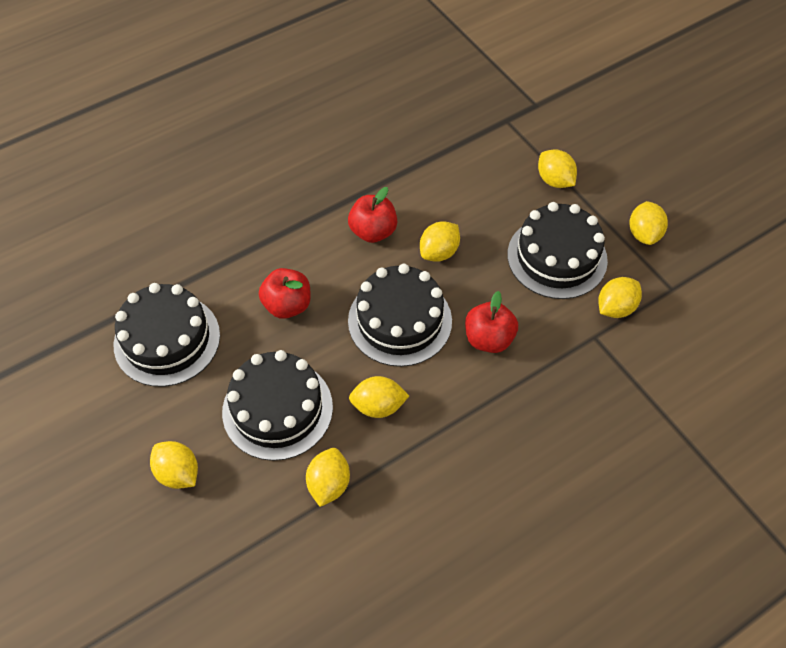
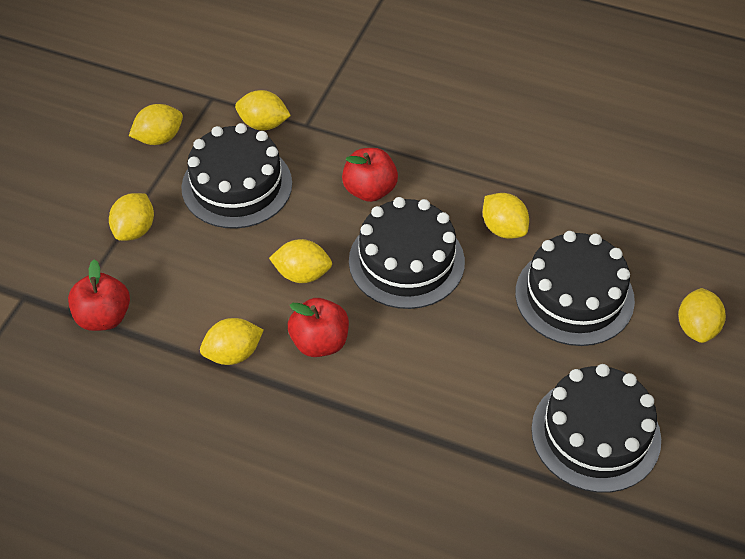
camera: 125 degrees left, 5 degrees down
(287, 305) = (467, 358): red apple -> red apple (103, 317)
(329, 484) = (600, 221): yellow lemon -> yellow lemon (233, 354)

